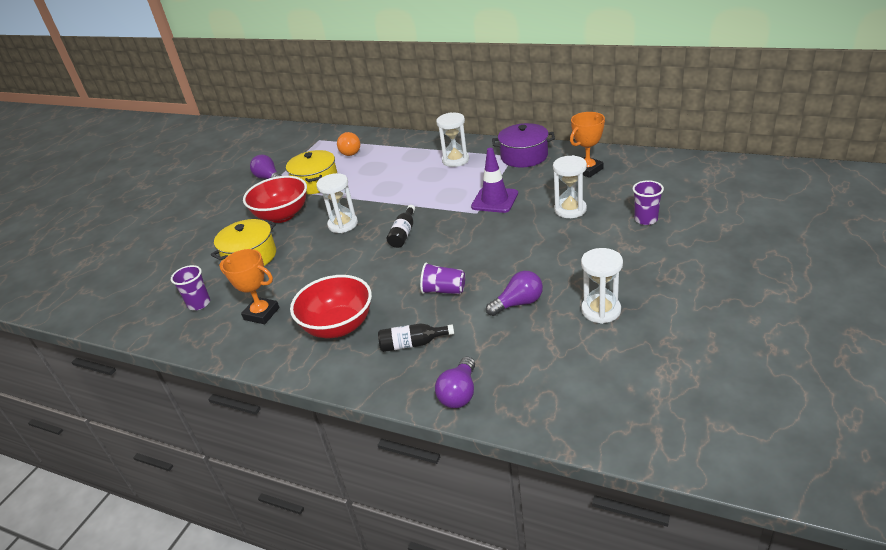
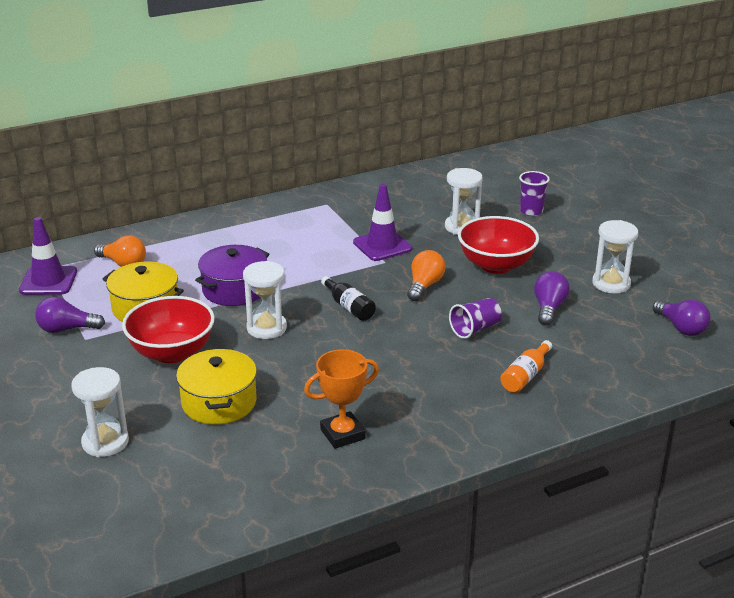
camera: 55 degrees left, 5 degrees down
(199, 304) = (251, 467): purple cup -> none
(306, 147) = (48, 281): none -> purple traffic cone
(338, 326) = (439, 400): red bowl -> red bowl (496, 265)
(412, 344) = (525, 376): black bottle -> orange bottle
(455, 160) = (273, 228): white hourglass -> white hourglass (105, 442)
(459, 393) = (620, 383): purple light bulb -> purple light bulb (681, 328)
(469, 242) = (424, 286): none -> orange light bulb
(524, 156) = (339, 201): purple pot -> purple pot (234, 290)
(587, 170) = (418, 192): orange trophy -> none

